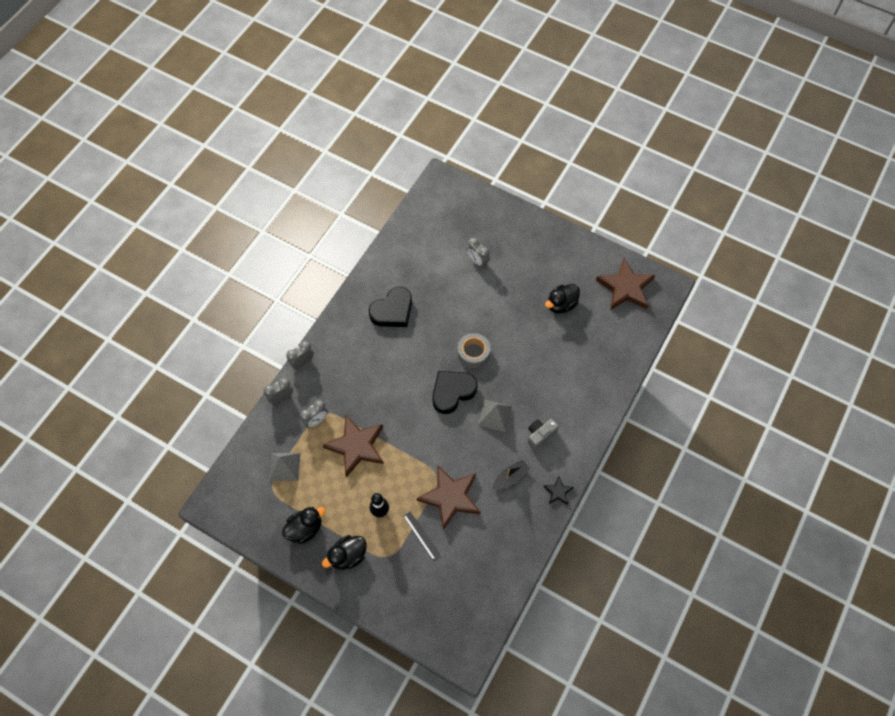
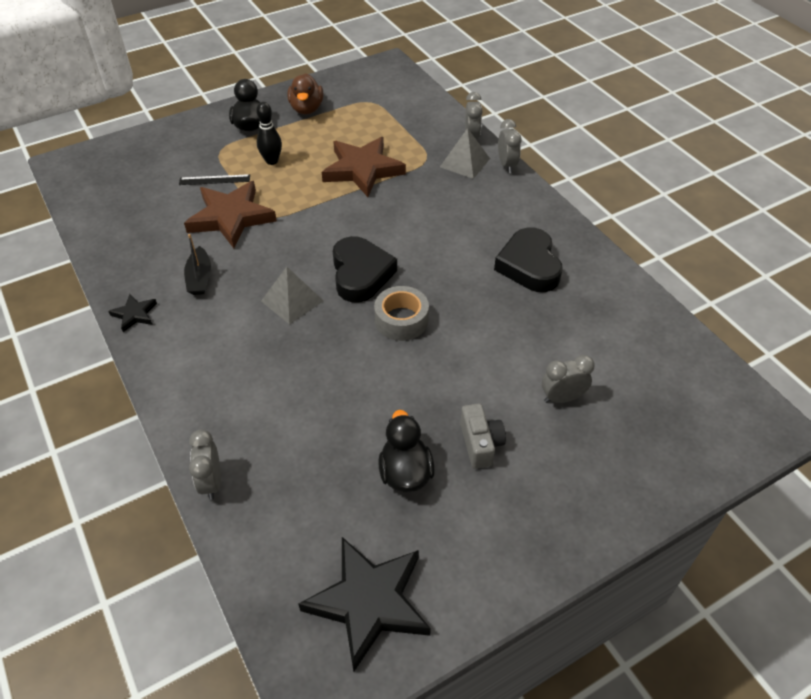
camera: 120 degrees right, 15 degrees down
(284, 466) = (386, 116): grey pyramid -> grey pyramid (465, 162)
(305, 529) = (306, 109): black duck -> brown duck
(316, 420) = (421, 152): grey clock -> grey clock (211, 482)
(540, 435) = (222, 334): grey camera -> grey camera (480, 444)
(625, 288) = (368, 602): brown star -> black star

